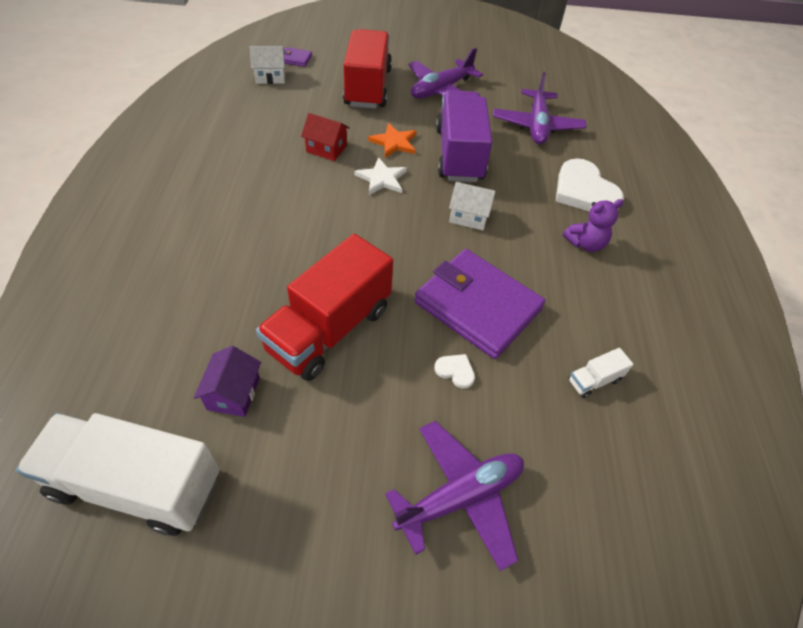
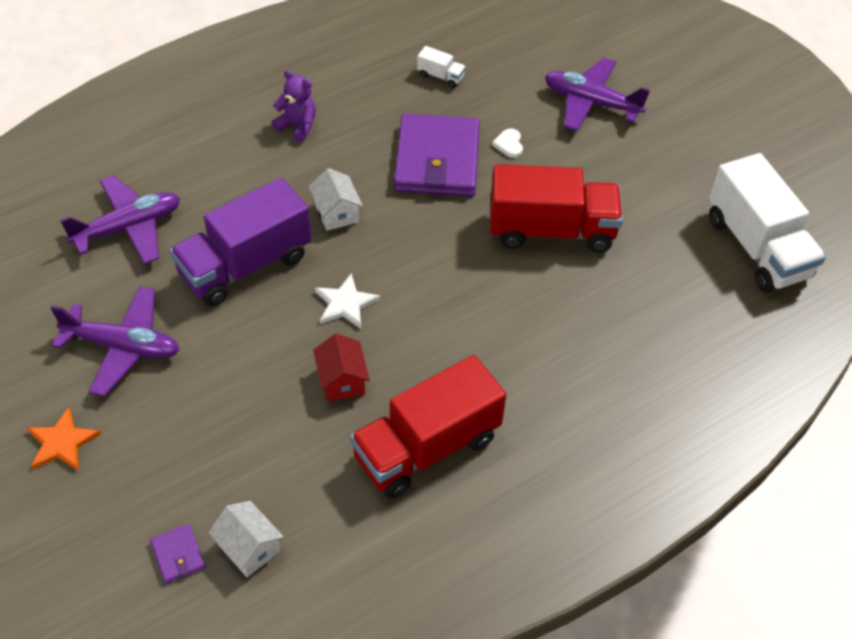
camera: 125 degrees left, 0 degrees up
(233, 393) = (656, 247): purple house -> none
(368, 87) = (181, 423): red truck -> red truck (426, 447)
(394, 142) = (274, 329): orange star -> orange star (62, 443)
(584, 191) = (219, 151): white heart -> none

